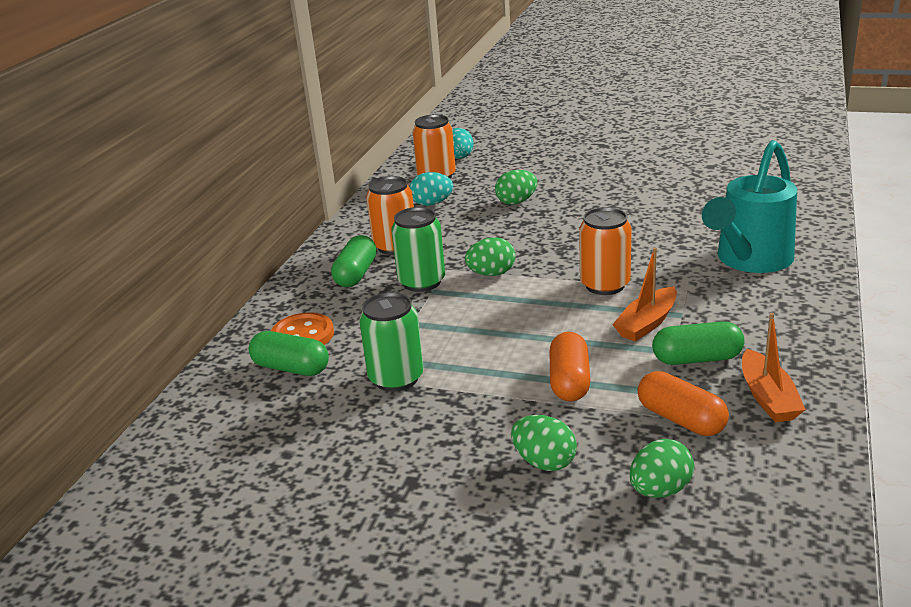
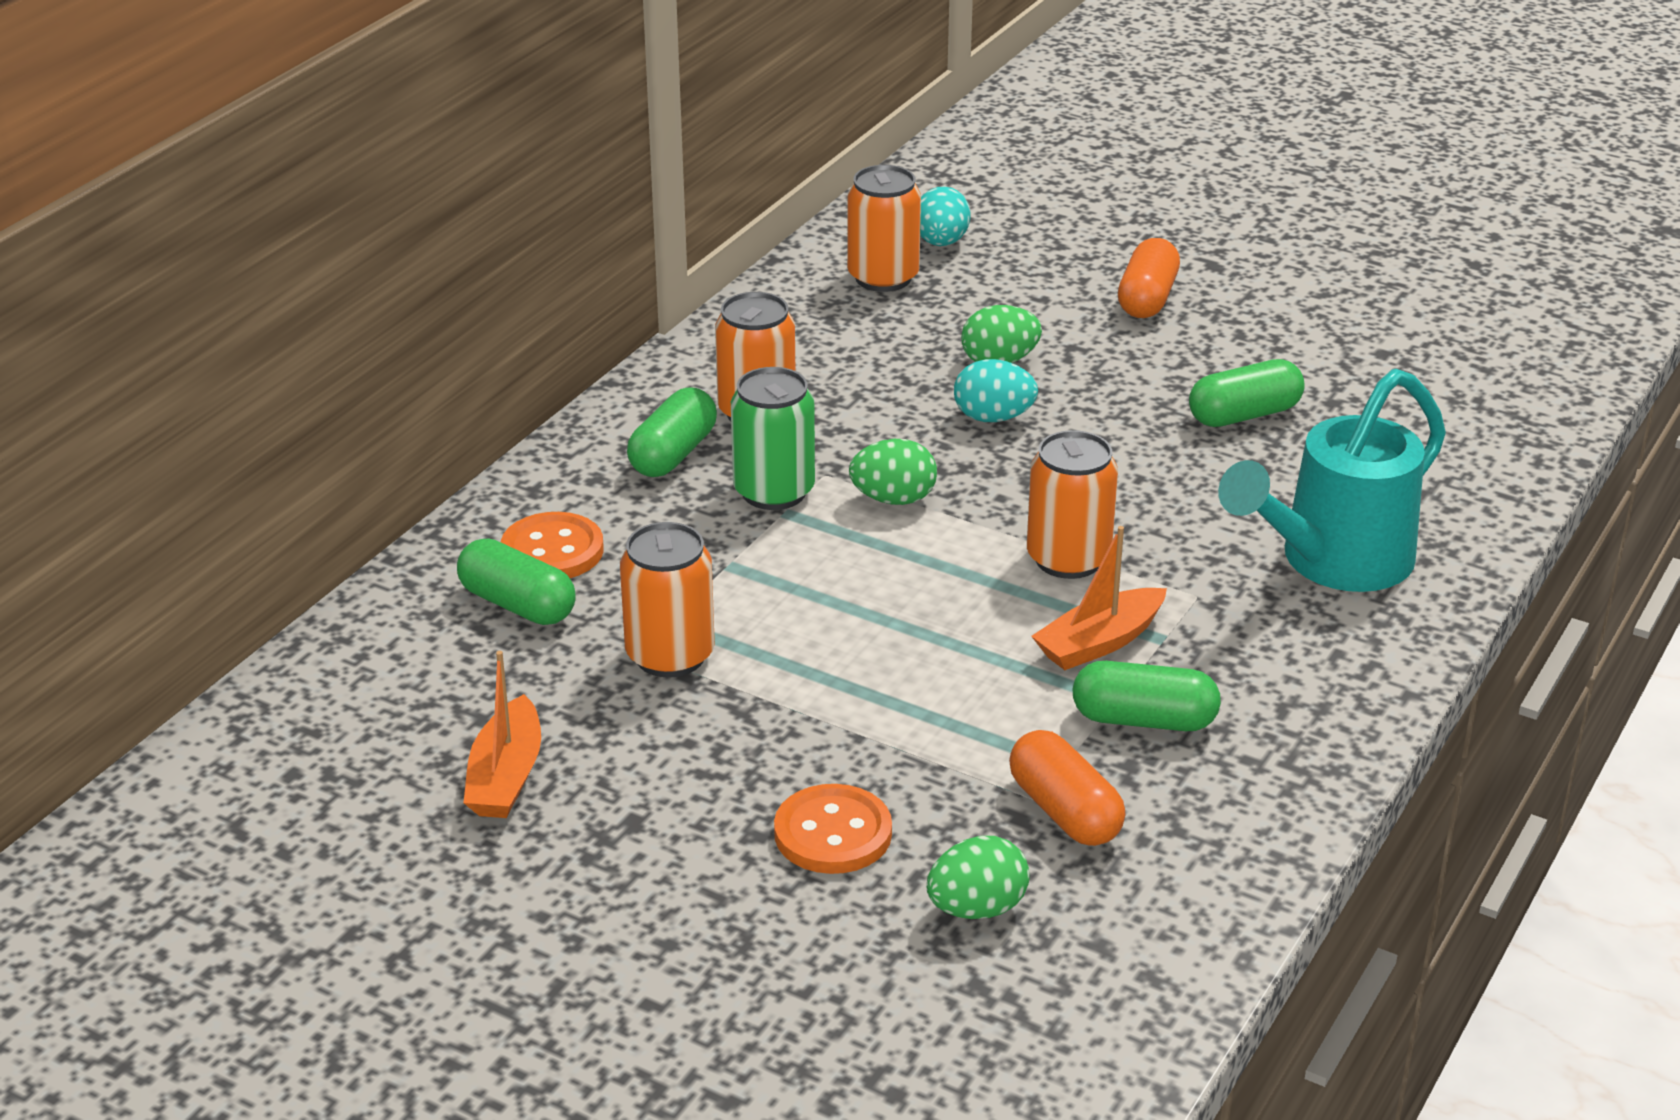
camera: 10 degrees right, 5 degrees up
(396, 378) = (670, 655): green can -> orange can
(432, 204) = (852, 335): turquoise egg -> turquoise egg (993, 418)
(544, 462) = (833, 833): green egg -> orange button
(569, 381) = (929, 716): orange capsule -> orange capsule (1147, 299)
(658, 203) = (1244, 415): none -> green capsule
(768, 397) = (1215, 805): orange boat -> orange boat (506, 776)

